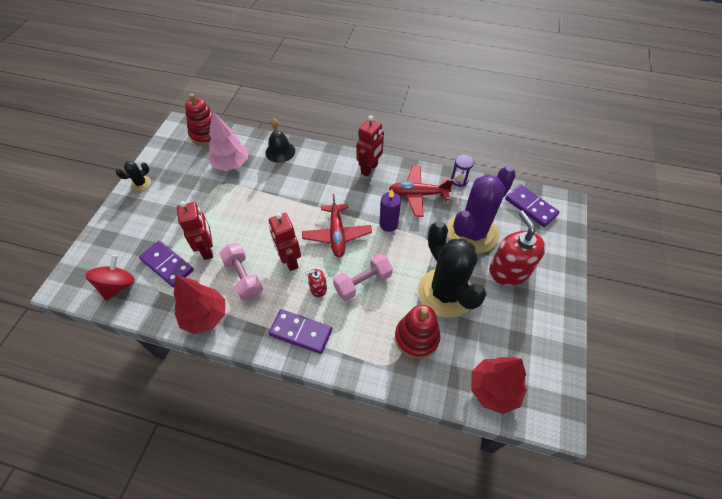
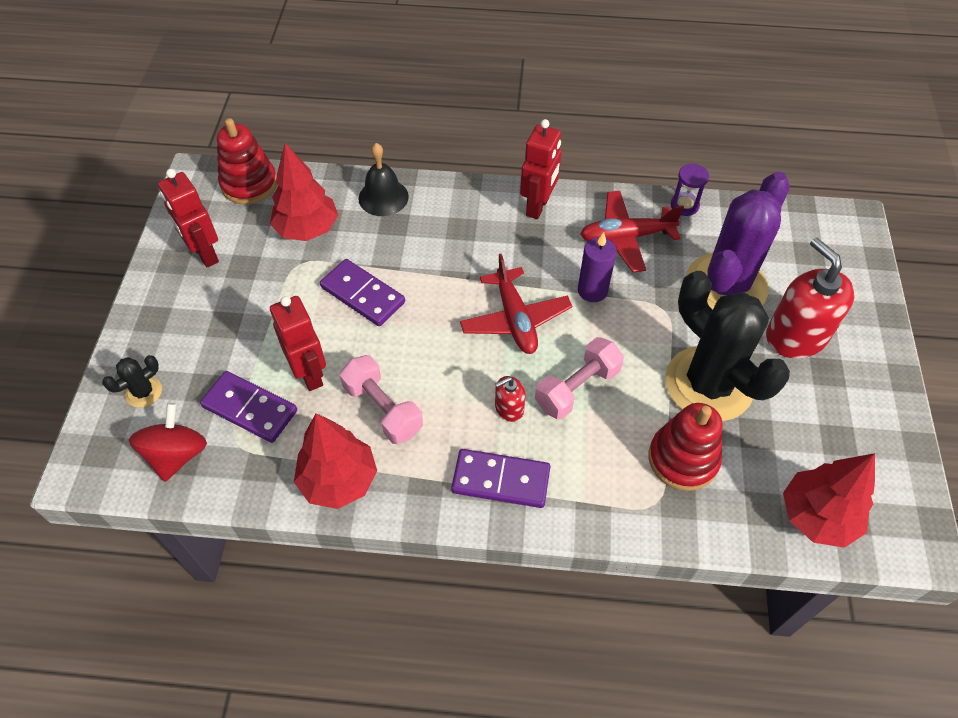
camera: 10 degrees left, 0 degrees up
(141, 183) = (161, 281): black cactus -> black cactus (143, 392)
(231, 164) = (307, 229): pink tree -> red tree
(290, 260) = (450, 371): red robot -> red robot (205, 254)
(531, 207) = (804, 233): purple domino -> purple domino (363, 295)

